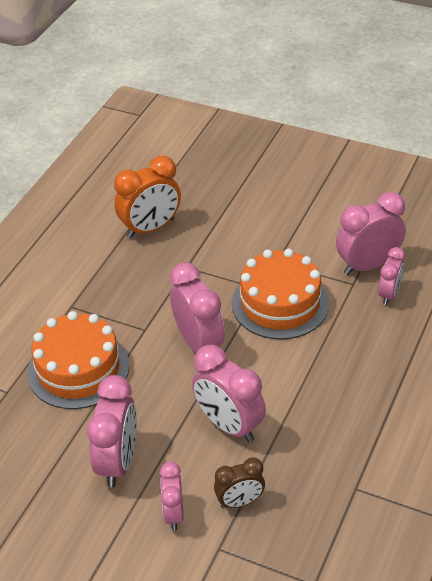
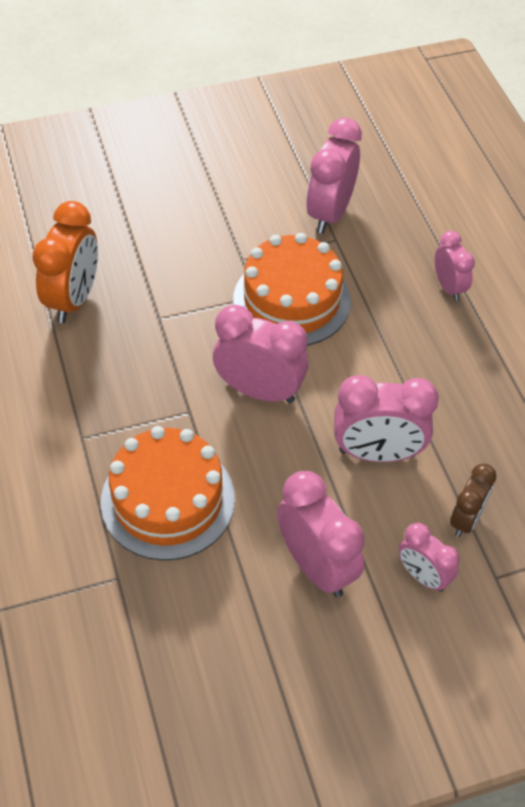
camera: 45 degrees left, 10 degrees up
(389, 294) = (378, 231): pink clock -> pink clock (448, 287)

